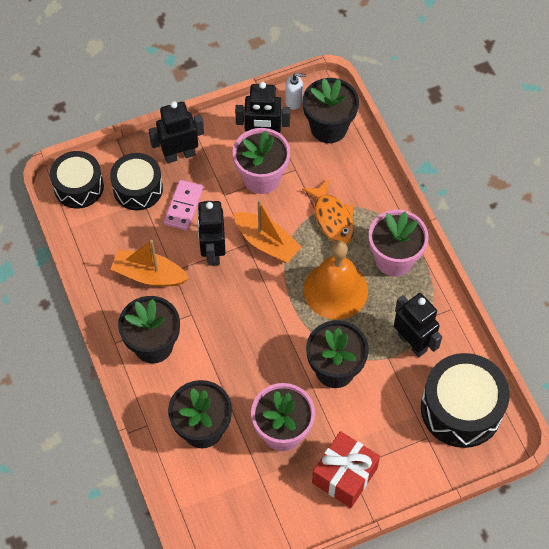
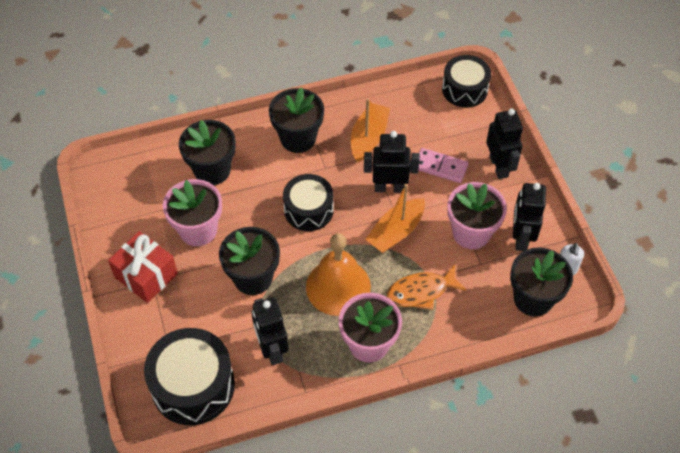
camera: 95 degrees right, 5 degrees down
(138, 188) = (461, 132): black drum -> black drum (308, 210)
(412, 342) = (272, 349): black robot -> black robot turned 105 degrees clockwise

